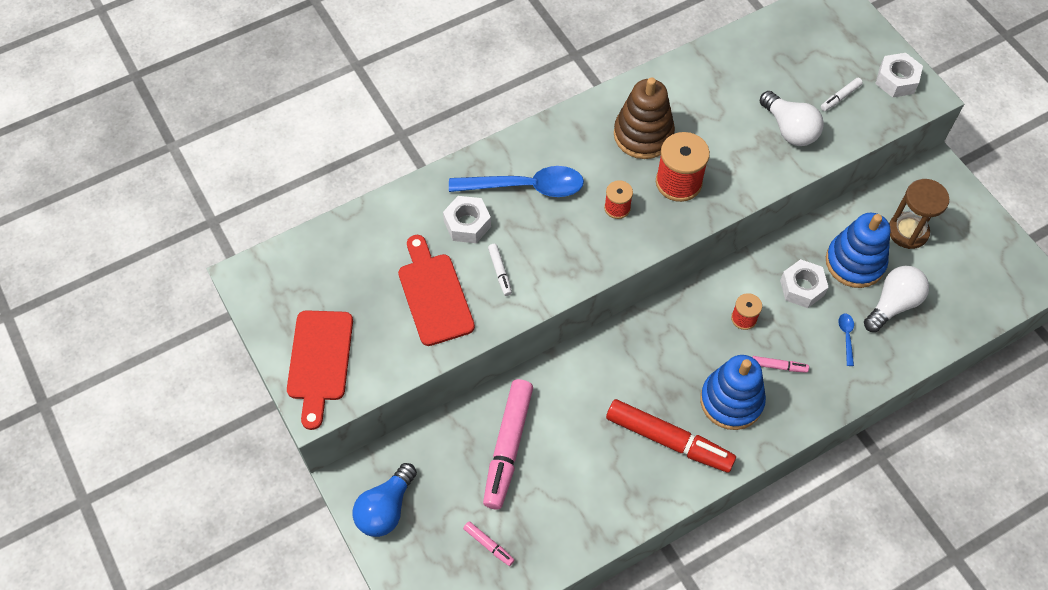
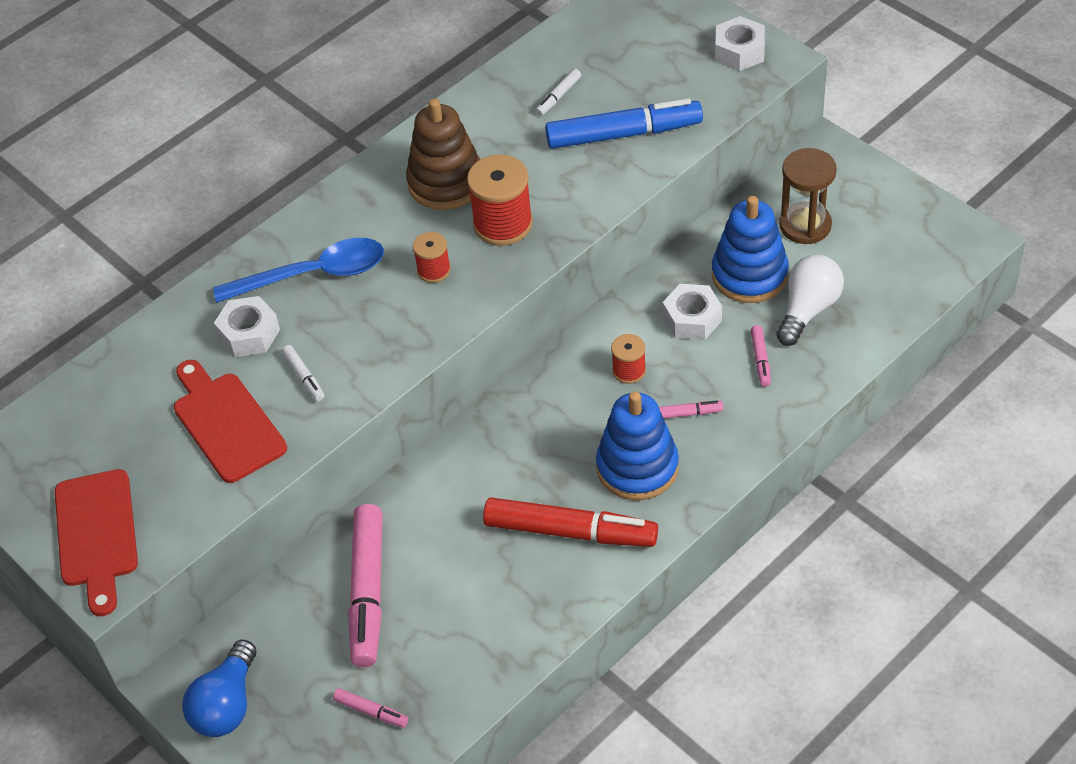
camera: 10 degrees left, 10 degrees down
(789, 129) = (624, 134): white light bulb -> blue marker
(840, 97) = (676, 85): white marker -> white marker (558, 96)
(846, 336) = (760, 359): blue spoon -> pink marker

